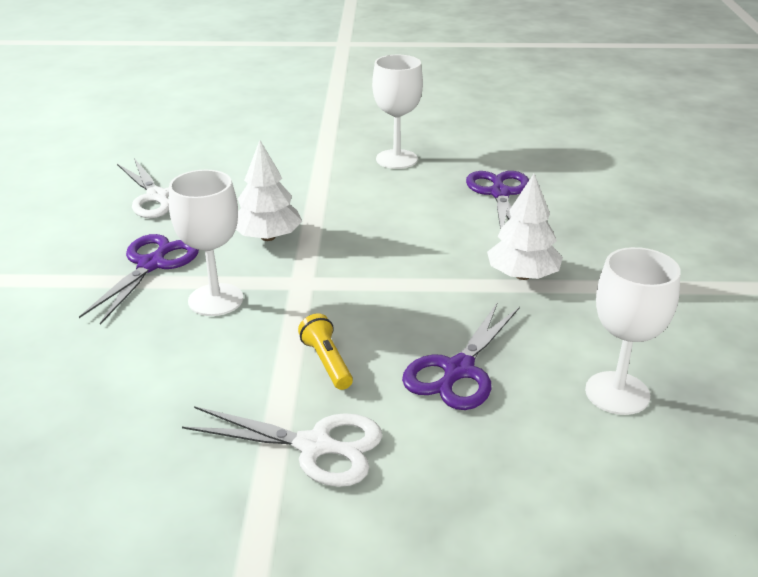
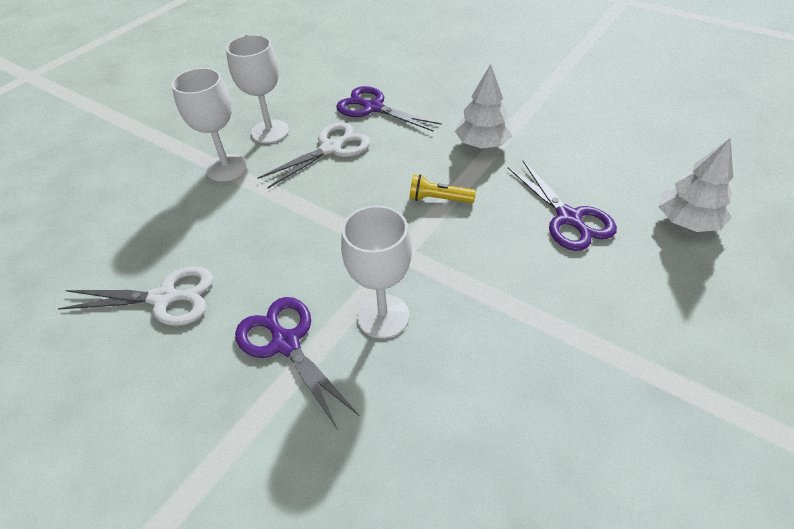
camera: 55 degrees left, 15 degrees up
(268, 237) = (314, 247): white tree -> white tree (687, 221)
(315, 446) = (614, 325): white scissors -> white scissors (331, 148)
(327, 362) = (518, 280): yellow flashlight -> yellow flashlight (439, 199)
(617, 393) = (630, 164): white goblet -> white goblet (226, 168)

